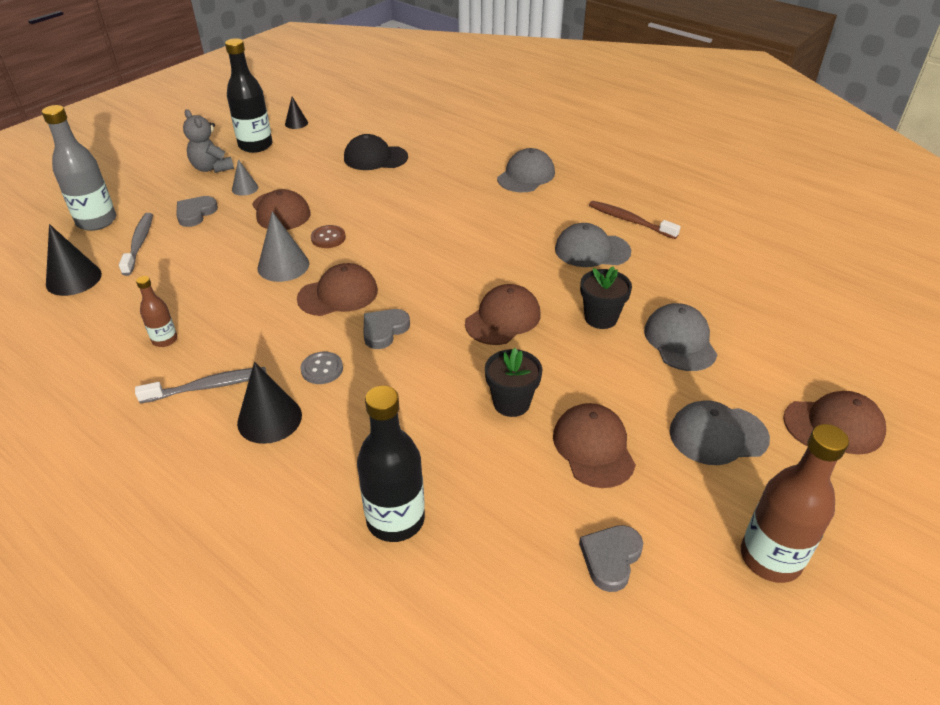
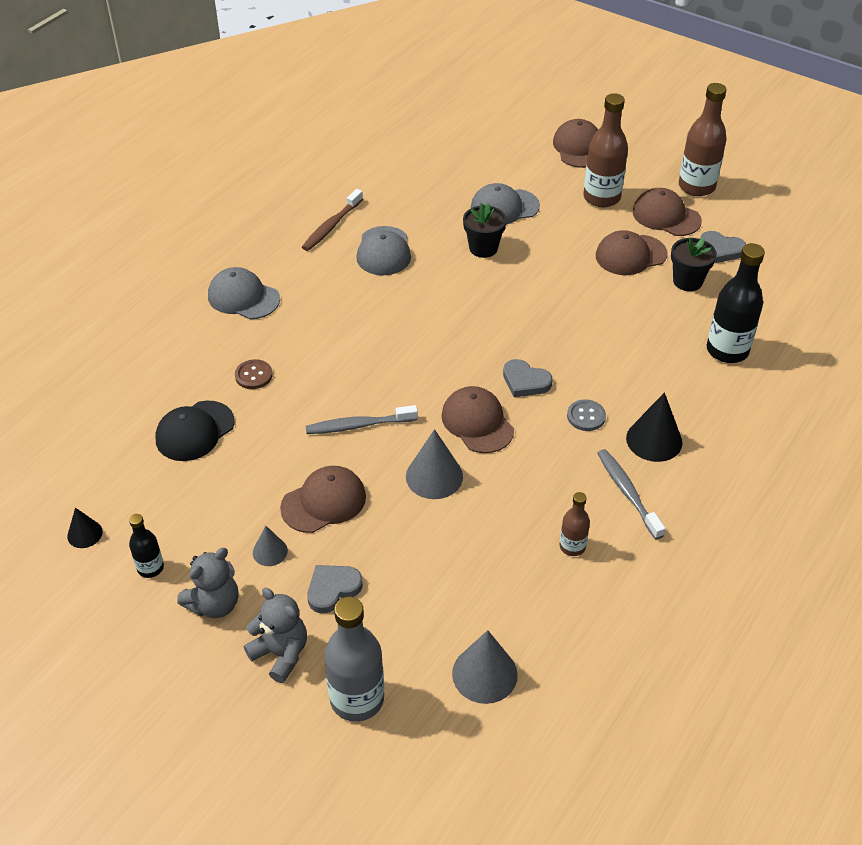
camera: 95 degrees left, 5 degrees up
(73, 279) = (484, 674): black cone -> grey cone
(139, 243) = (404, 629): grey toothbrush -> grey toothbrush (358, 425)
(155, 192) = (281, 653): none -> grey teddy bear
(195, 213) = (332, 589): grey heart -> grey heart turned 120 degrees clockwise
(255, 145) = (150, 568): black bottle -> black bottle, size x0.54
(328, 238) = (378, 447): brown button -> brown button (253, 375)
(375, 158) = (195, 431): black cap -> black cap turned 45 degrees clockwise
(503, 318) = (494, 305): brown cap -> brown cap (666, 216)
(511, 403) = (597, 297): black flower pot -> black flower pot (687, 281)
(718, 435) = (601, 197): grey cap -> brown bottle

